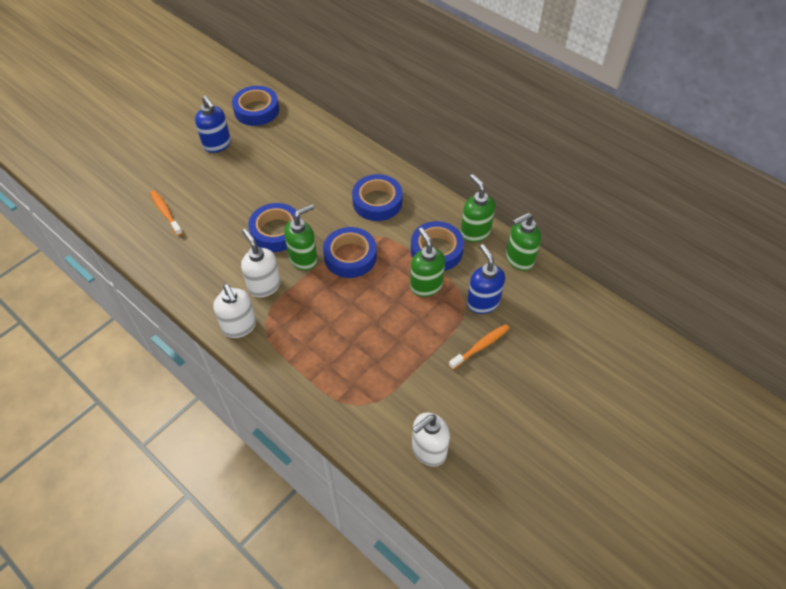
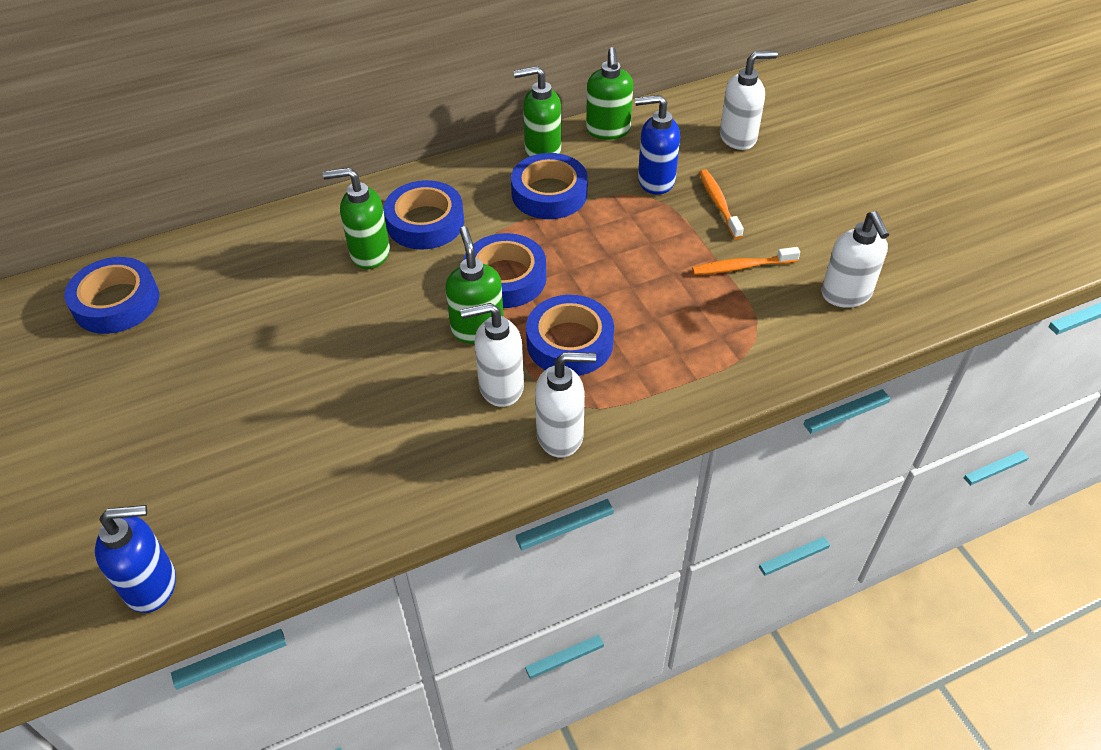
camera: 65 degrees left, 5 degrees down
(165, 212) = (255, 481): orange toothbrush -> orange toothbrush (741, 267)
(217, 145) = (153, 373): blue soap dispenser -> blue soap dispenser (152, 585)
(276, 231) = (403, 346): blue tape -> blue tape (569, 342)
(426, 286) = (600, 221): green soap dispenser -> green soap dispenser (369, 253)
(561, 337) = (738, 137): none -> white soap dispenser

